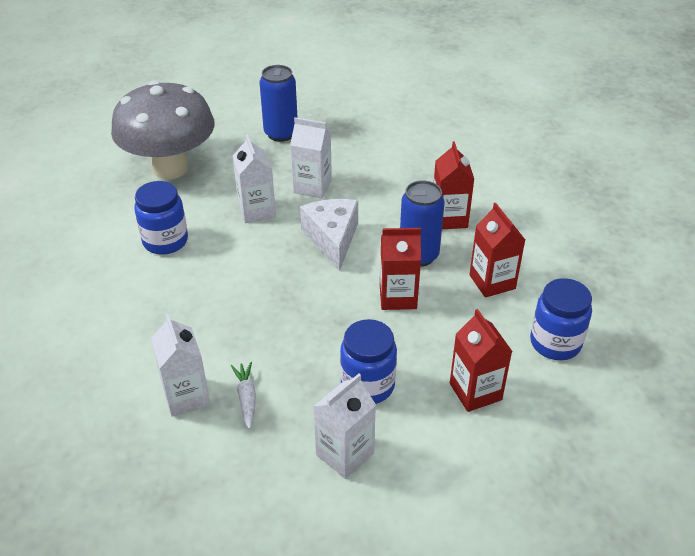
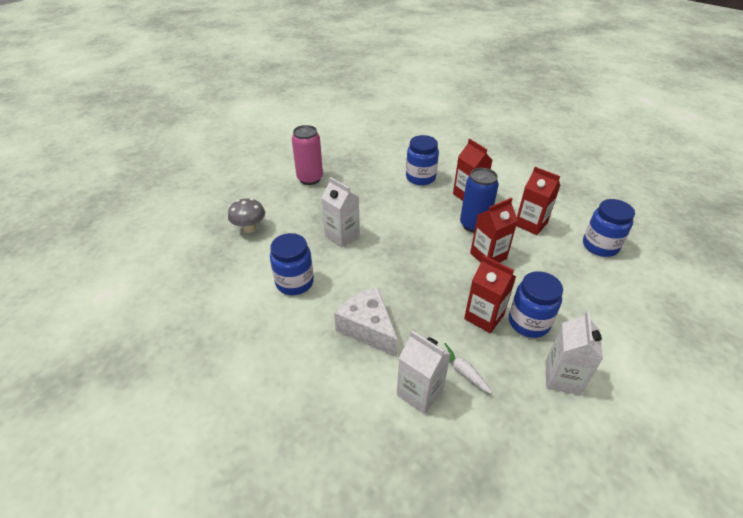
camera: 30 degrees left, 0 degrees up
(170, 168) = (250, 228): grey mushroom -> grey mushroom, size x0.44
(281, 133) = (310, 178): blue can -> pink can
(312, 186) = (365, 206): white carton -> none
(332, 239) = (411, 235): white cheese -> white cheese (368, 328)
(411, 176) = (420, 177): none -> blue jar
(475, 391) = (591, 296): red carton -> red carton (484, 317)

